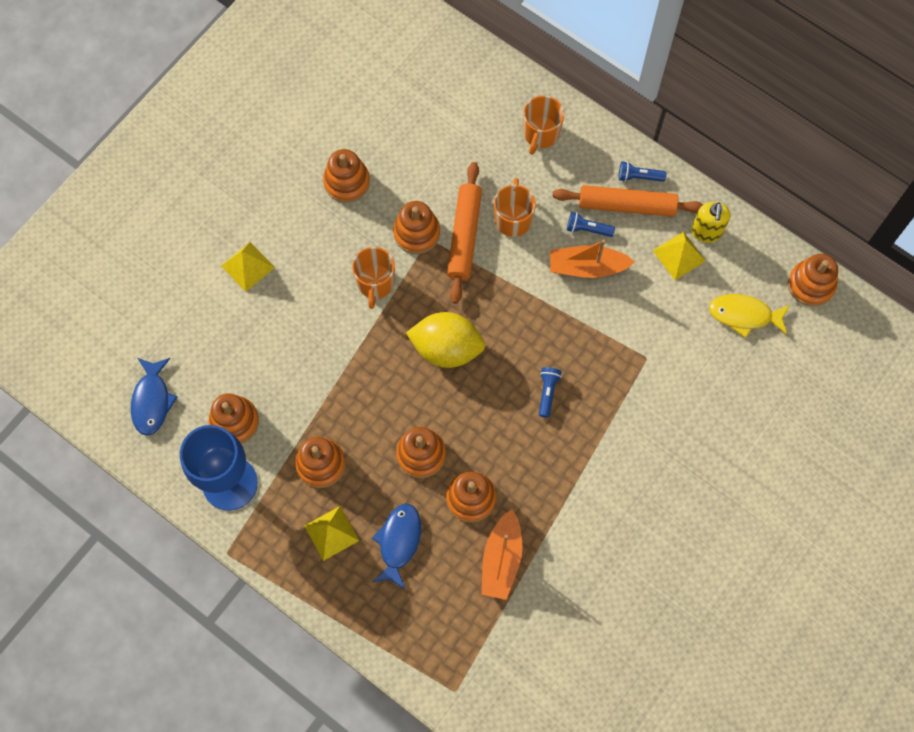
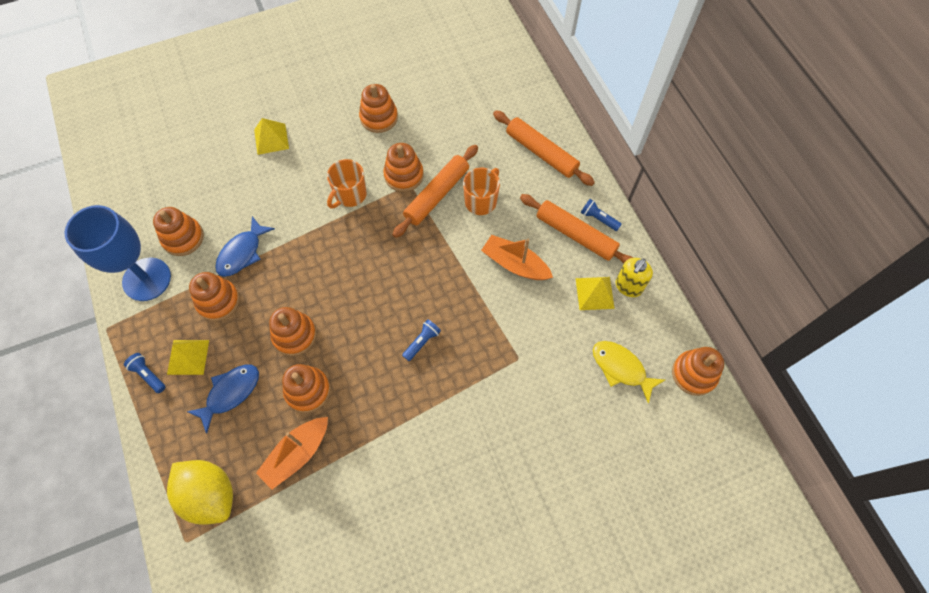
camera: 30 degrees right, 5 degrees down
(152, 401) = (141, 194): blue fish -> blue fish (242, 253)
(446, 348) = (368, 267): yellow lemon -> yellow lemon (210, 494)
(541, 134) = (541, 152): orange mug -> orange rolling pin
(587, 229) = (533, 236): blue flashlight -> blue flashlight (148, 375)

